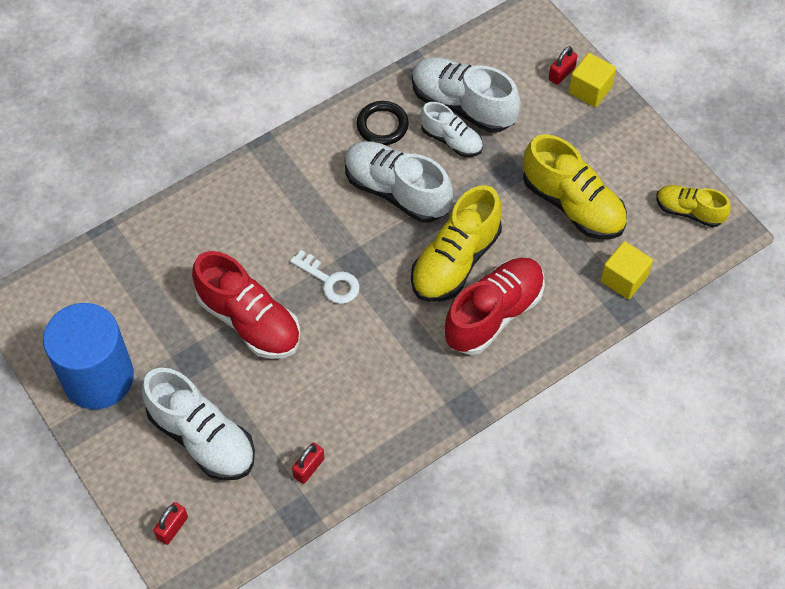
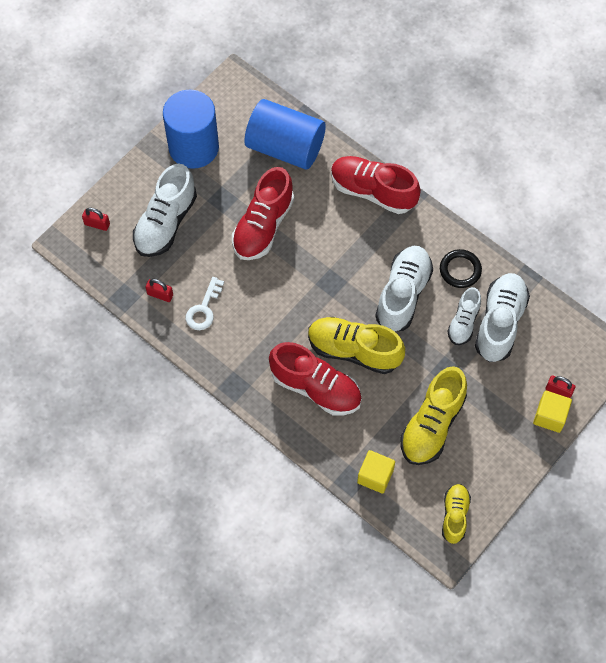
camera: 75 degrees right, 5 degrees up
(142, 268) = (285, 147): none -> blue cylinder
(244, 187) = (373, 191): none -> red shoe
(330, 281) = (310, 270): white key -> white key (204, 309)

